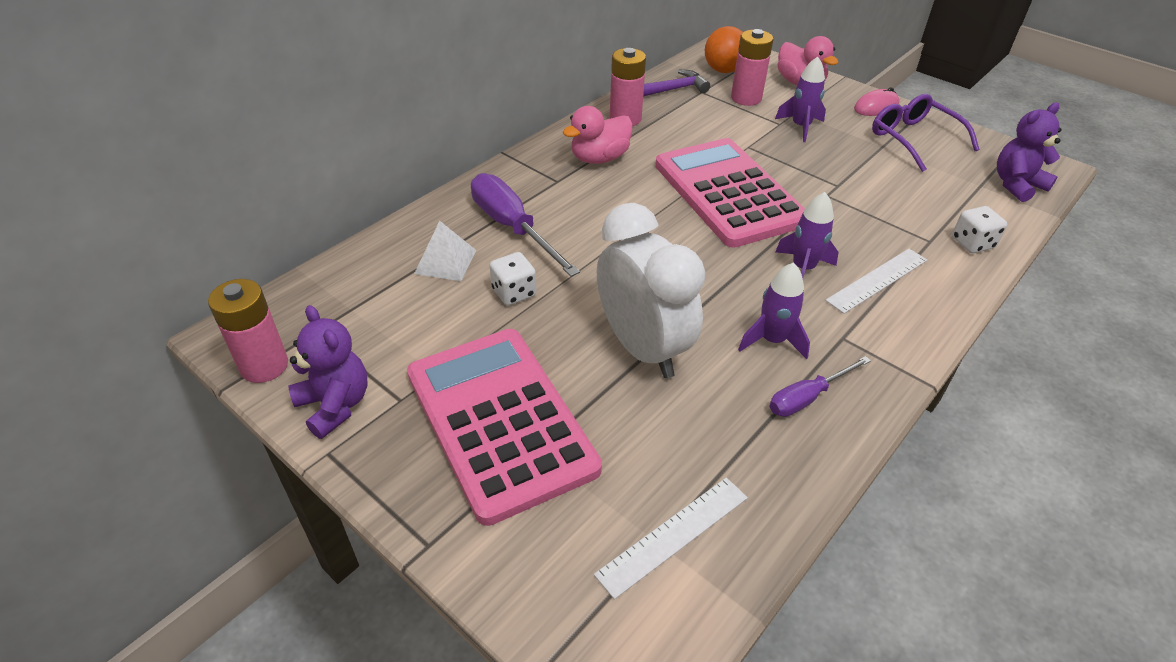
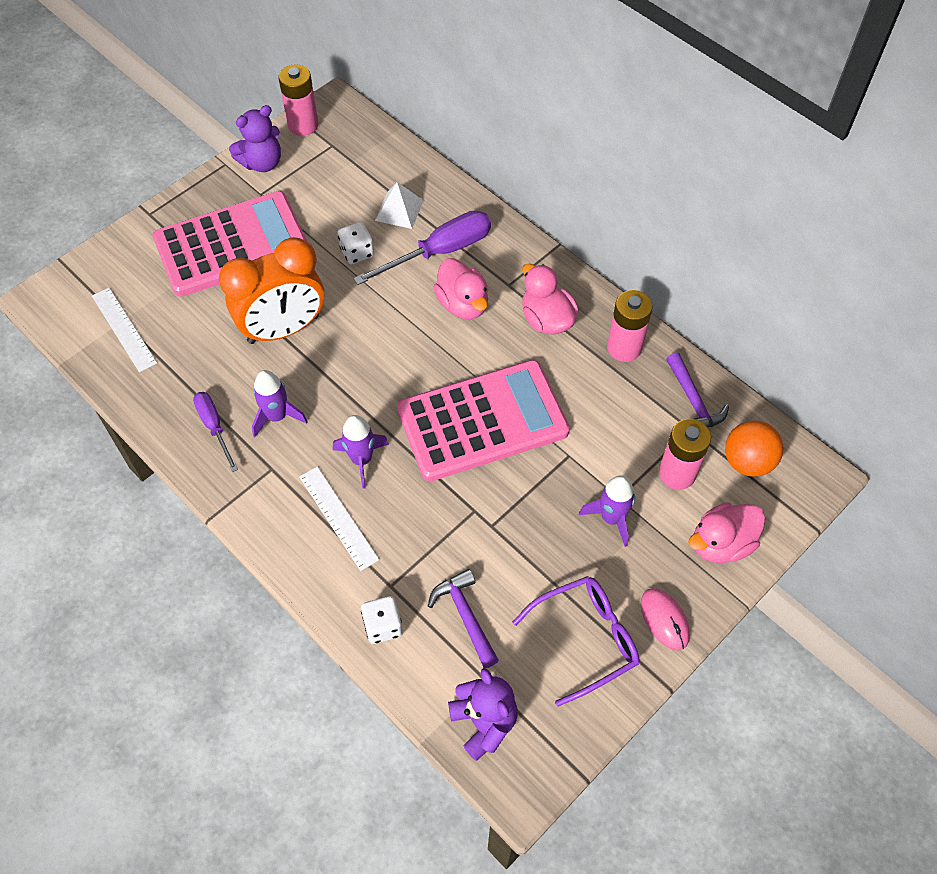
camera: 95 degrees right, 15 degrees up
(586, 209) = (463, 304): none -> pink duck
(643, 348) = (284, 329): white clock -> orange clock
(932, 197) = (465, 615): none -> purple hammer

